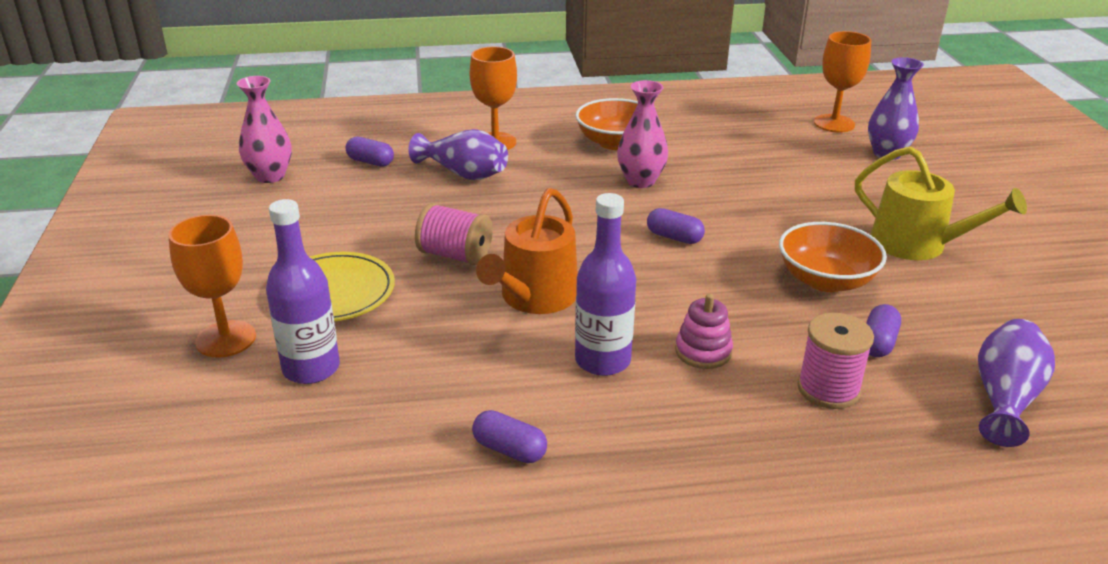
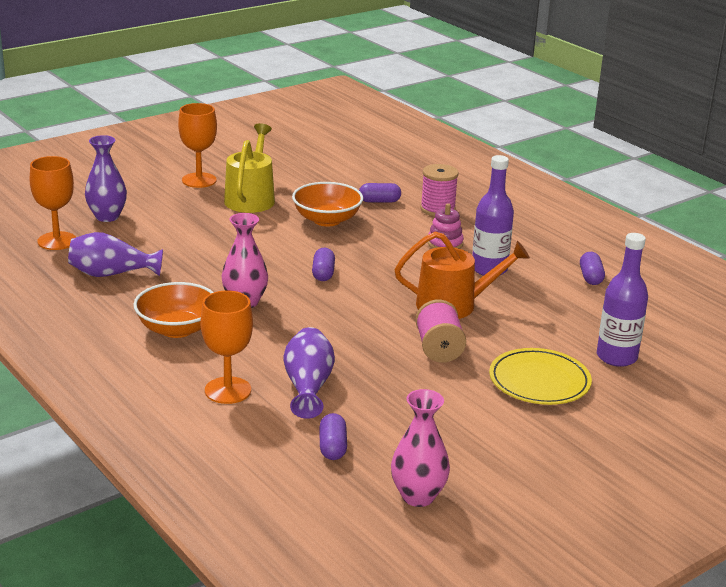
camera: 120 degrees left, 5 degrees down
(226, 339) = (636, 401): orange goblet -> orange goblet (199, 180)
(1005, 398) = (394, 172): purple vase -> purple vase (111, 274)

